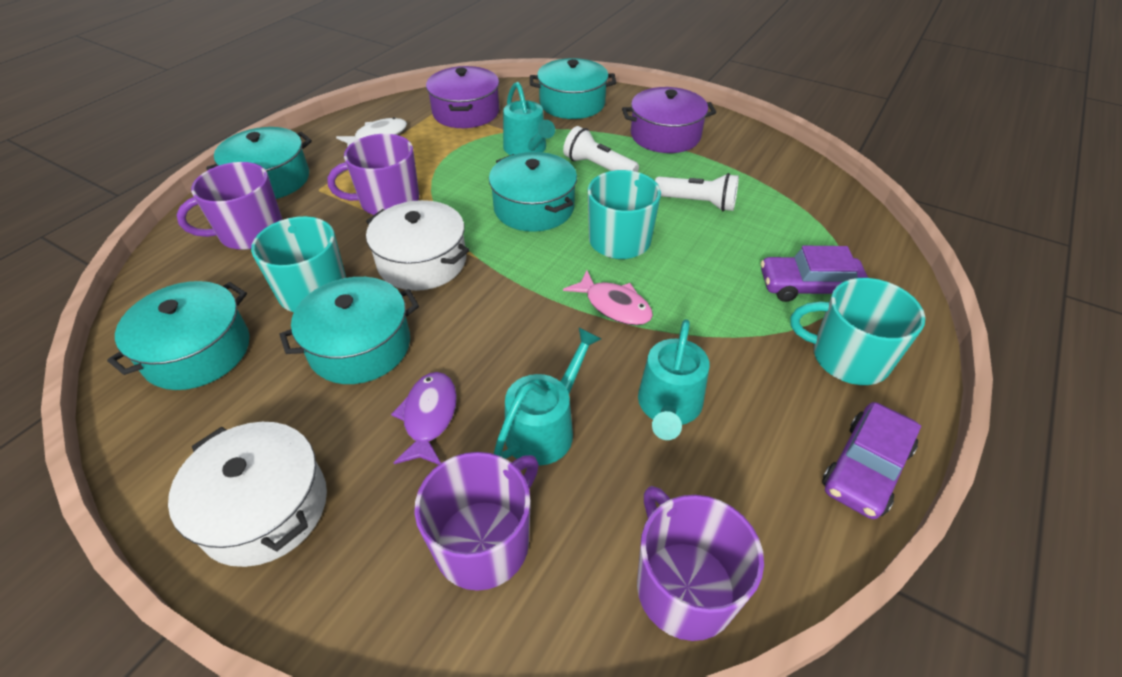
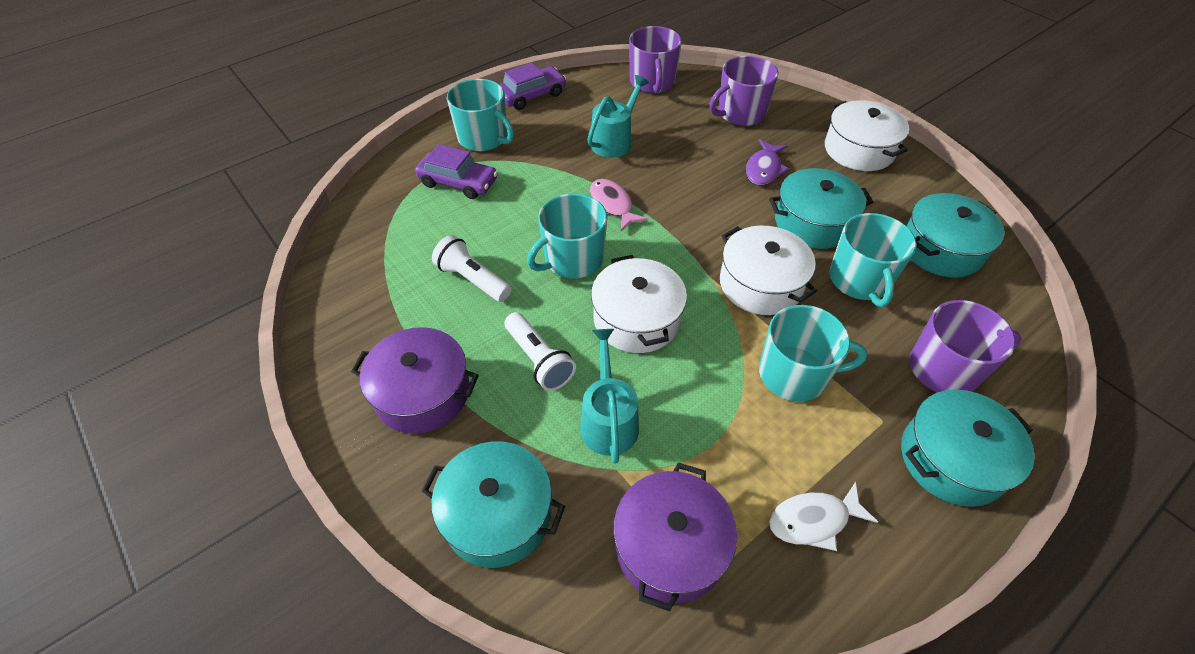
camera: 160 degrees left, 5 degrees up
(388, 201) = (794, 374): purple mug -> turquoise mug
(534, 208) = (636, 319): turquoise pot -> white pot
(545, 428) = (693, 148): turquoise watering can -> none

